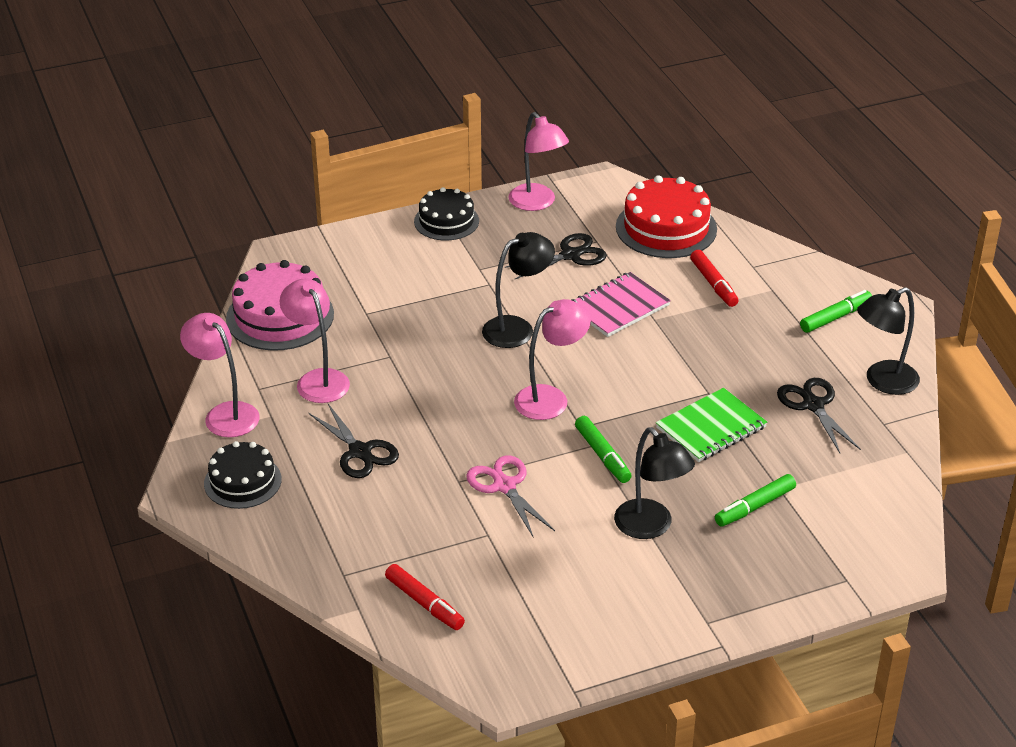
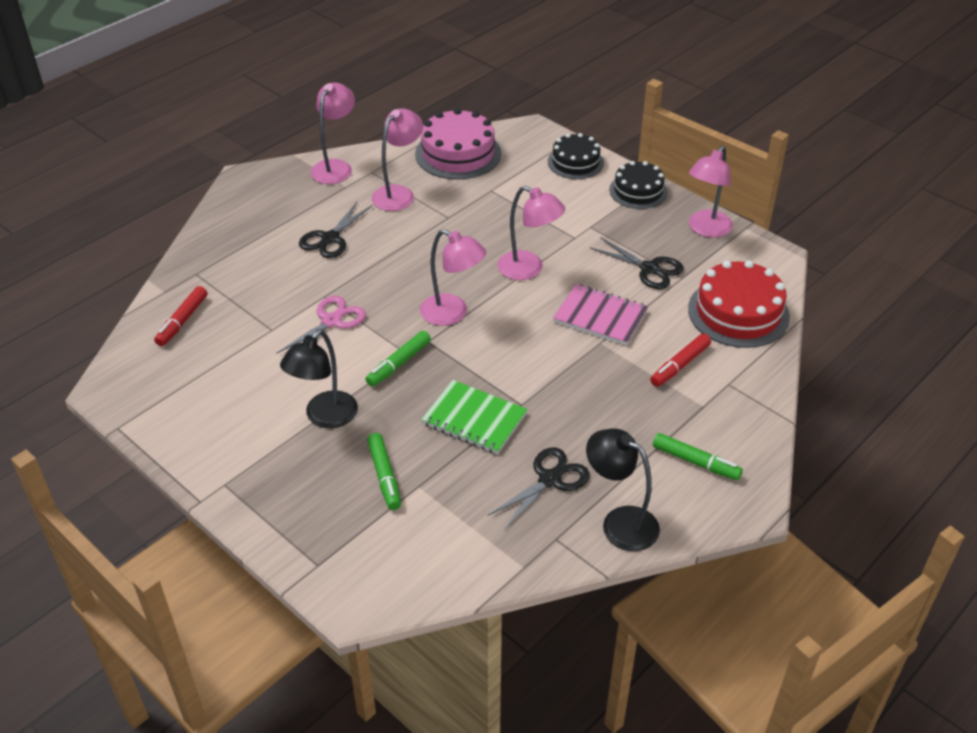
camera: 65 degrees right, 5 degrees up
(242, 481) = (269, 198): black cake -> black cake (575, 162)
(517, 328) = (528, 269): black lamp -> pink lamp
(754, 507) = (384, 476): green marker -> green marker turned 135 degrees counterclockwise

